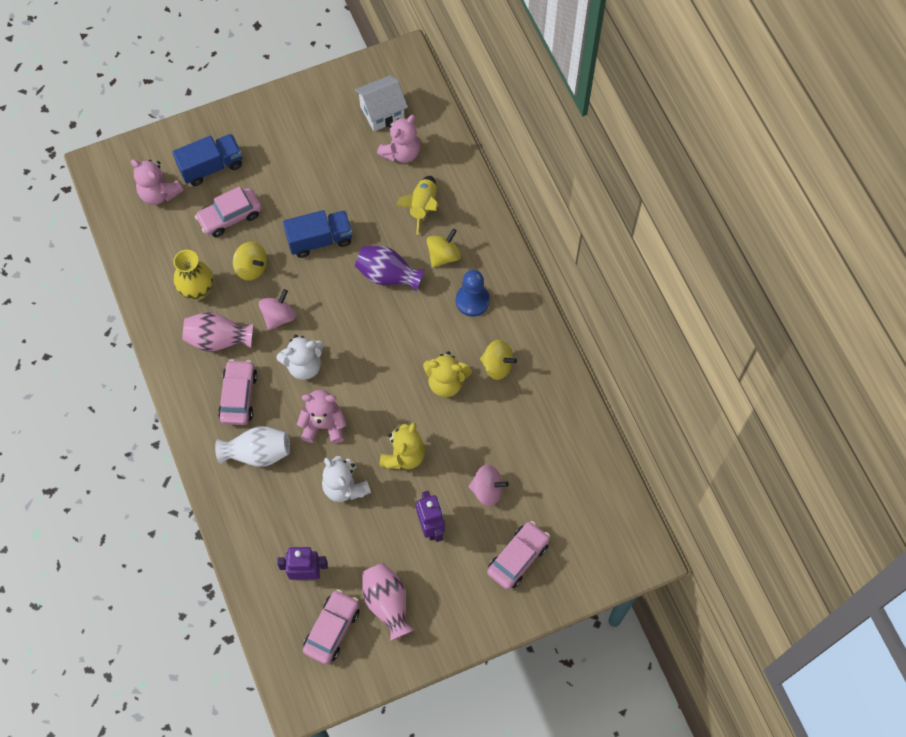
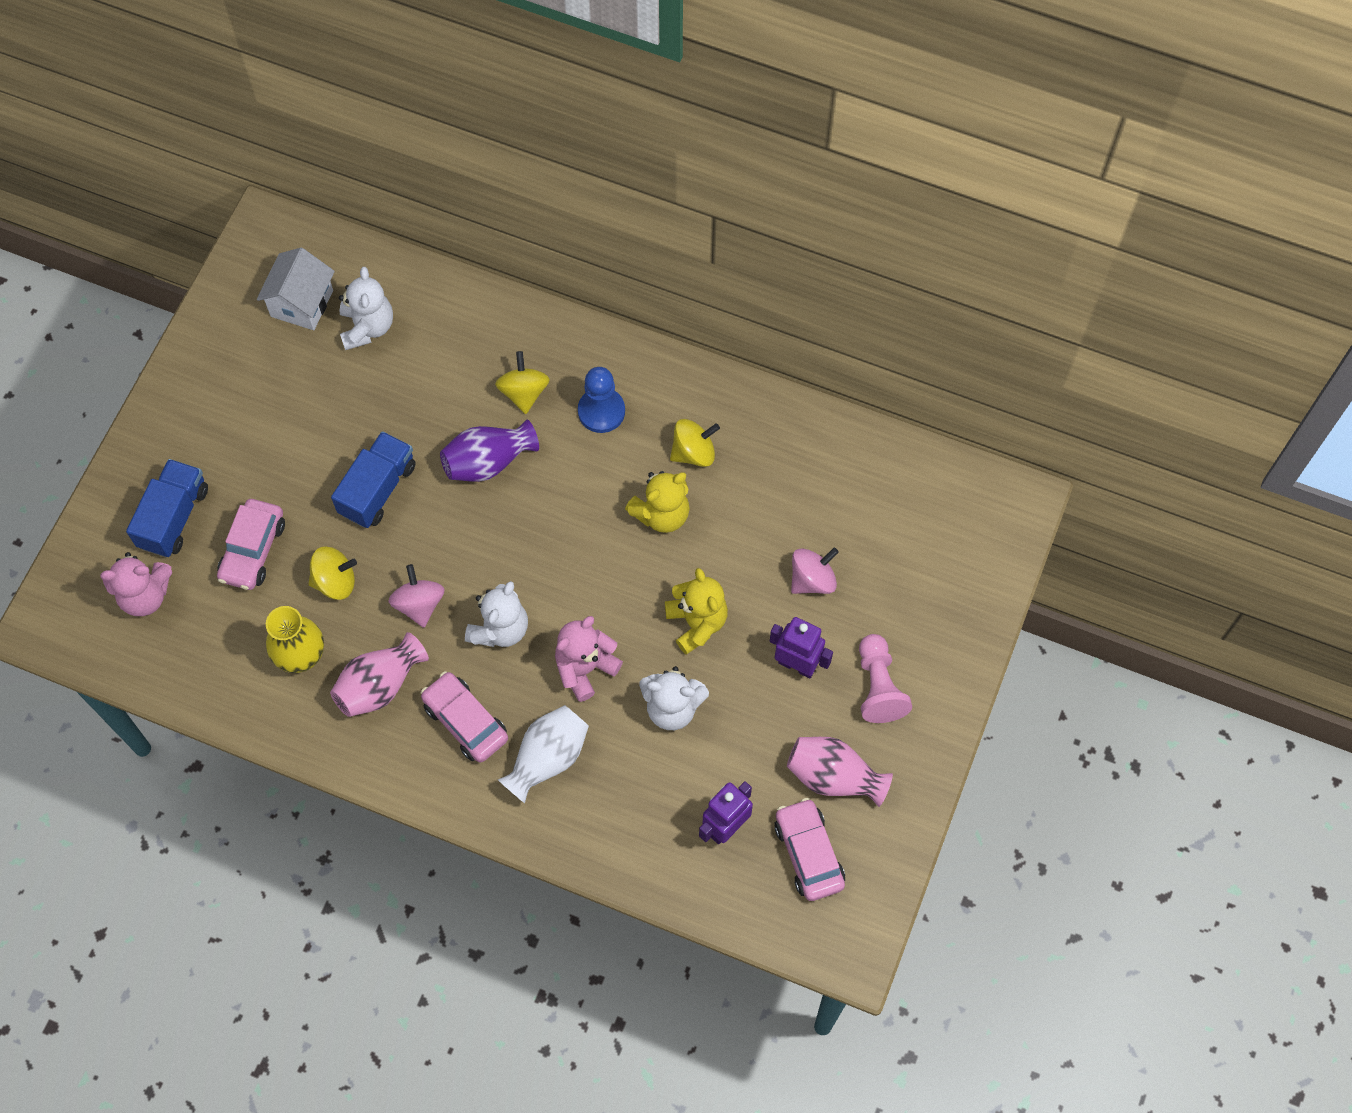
camera: 45 degrees left, 0 degrees up
(401, 152) = (367, 327): pink teddy bear -> white teddy bear
(422, 207) = (449, 363): yellow rocket -> none
(461, 579) = (878, 686): none -> pink pawn
(518, 558) = (909, 615): pink car -> none

